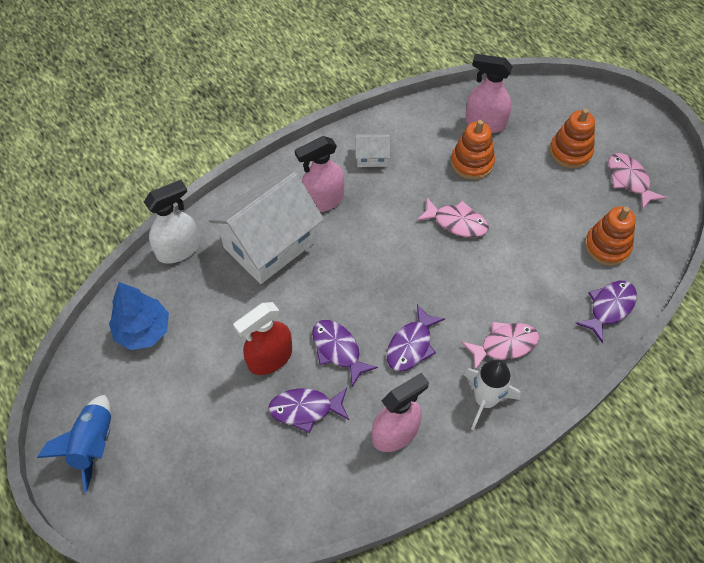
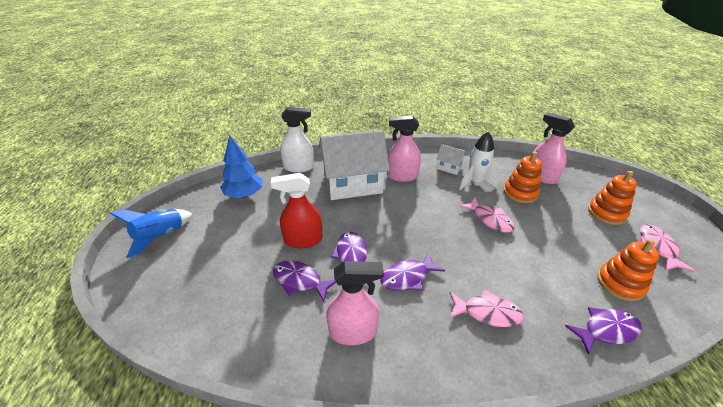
camera: 30 degrees right, 20 degrees down
(485, 400) = (446, 346): white rocket -> white rocket (475, 182)

